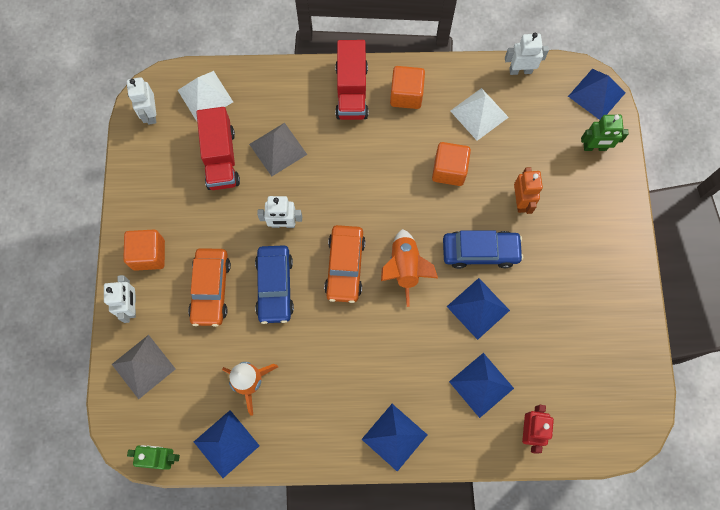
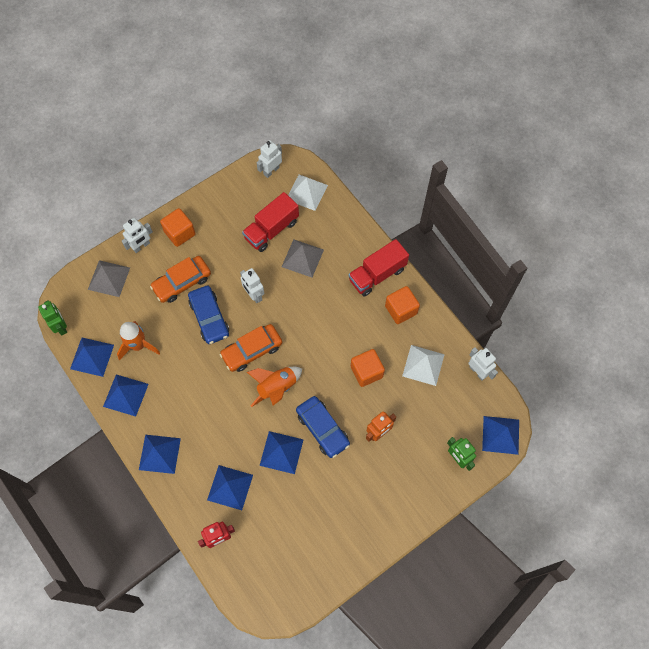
camera: 55 degrees right, 5 degrees down
(275, 286) = (209, 318): blue car -> blue car turned 75 degrees counterclockwise
(300, 433) = (125, 395): none -> blue pyramid

